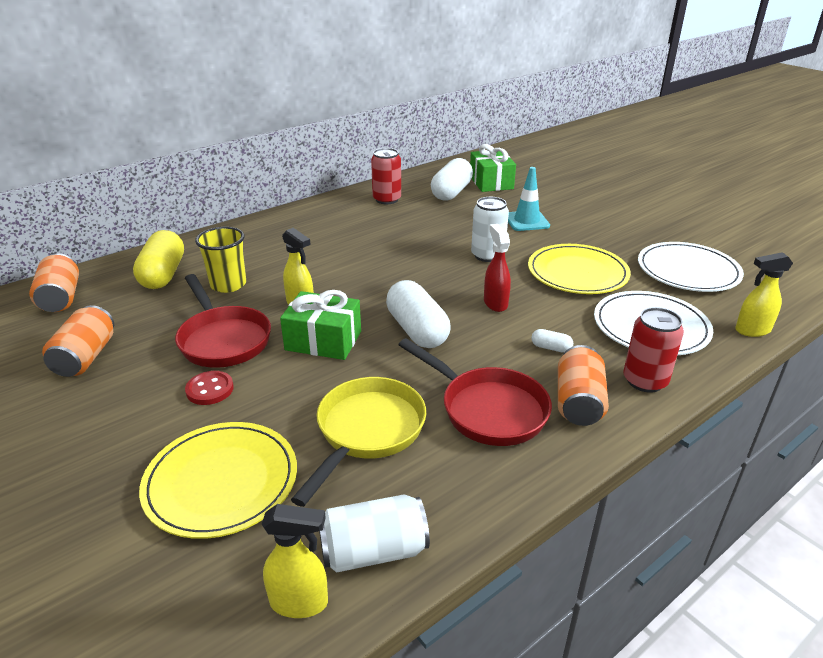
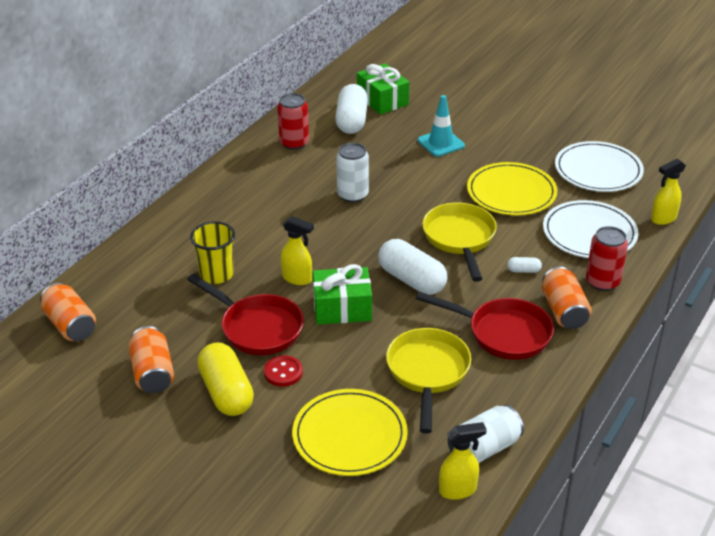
camera: 20 degrees left, 5 degrees up
(163, 274) = (145, 278): yellow capsule -> yellow capsule (226, 392)
(487, 255) = (427, 190): white can -> white can (352, 195)
(495, 303) = (460, 239): red spray bottle -> yellow pan

